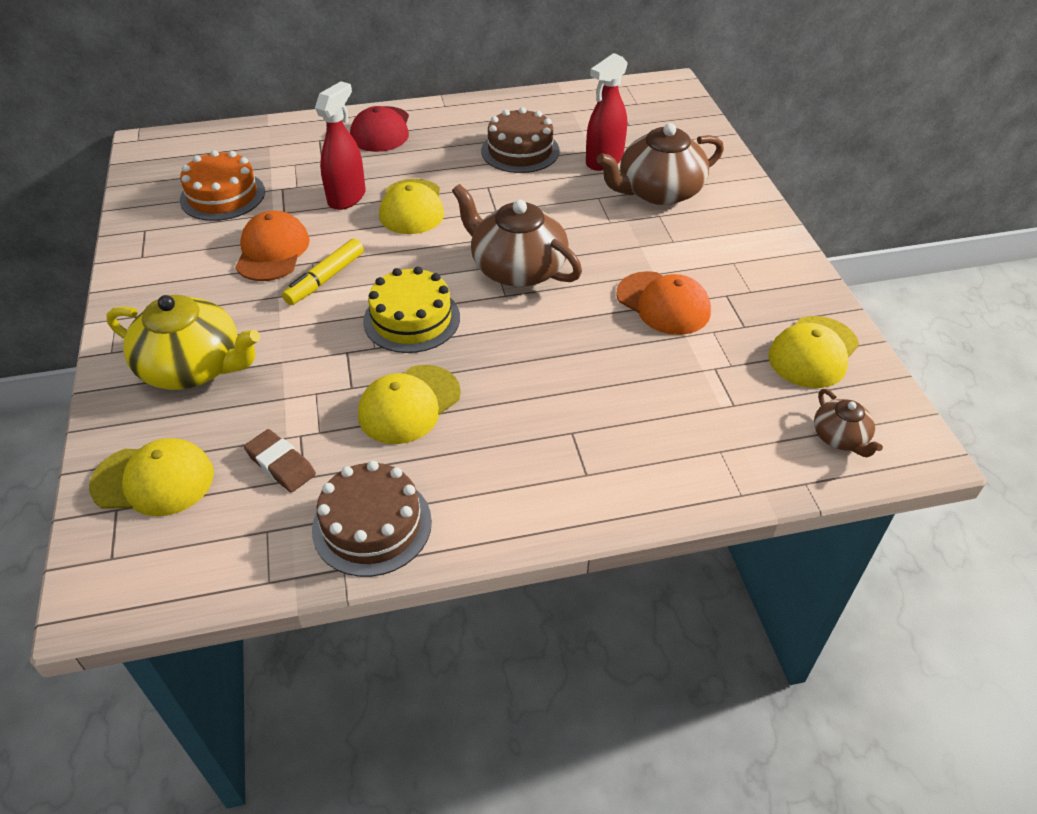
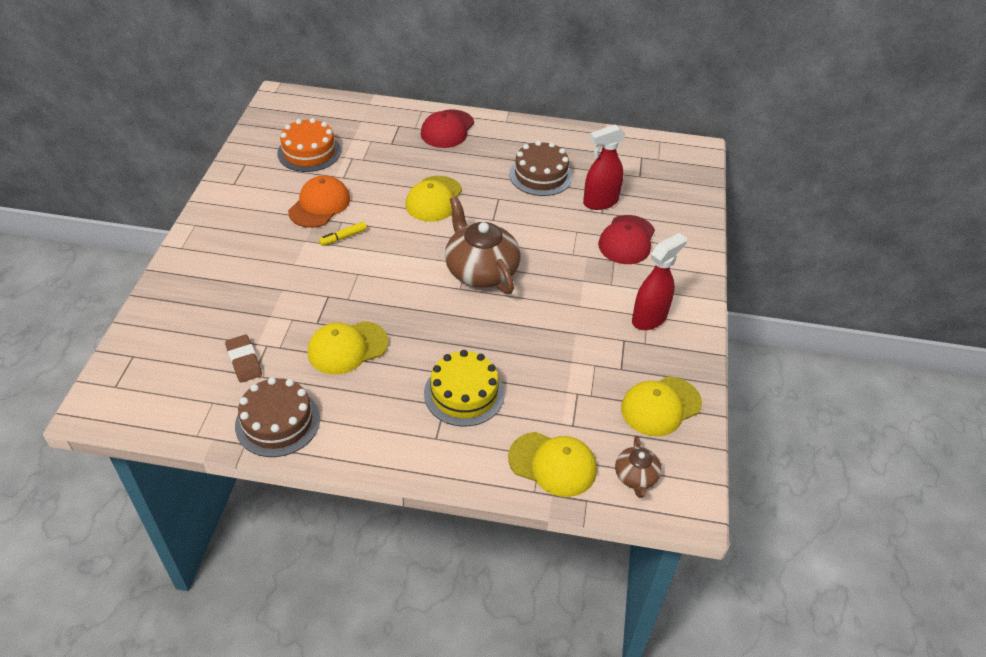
camera: 20 degrees right, 0 degrees up
(153, 480) = (163, 345): yellow cap -> yellow cap (553, 464)
(193, 367) = (225, 275): yellow teapot -> none
(325, 279) = (343, 237): yellow marker -> yellow marker, size x0.65
(347, 197) = (392, 178): red spray bottle -> red spray bottle (649, 318)
(411, 319) = (384, 286): yellow cake -> yellow cake (464, 393)
(658, 191) = (626, 240): brown teapot -> red cap
(663, 303) = (571, 331): orange cap -> none

